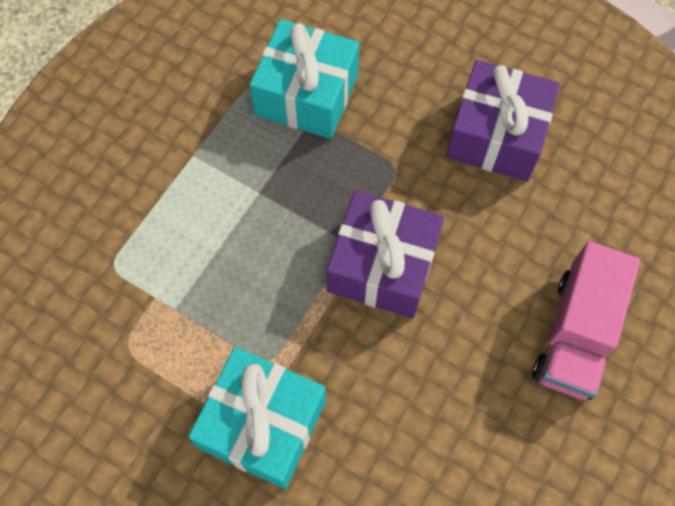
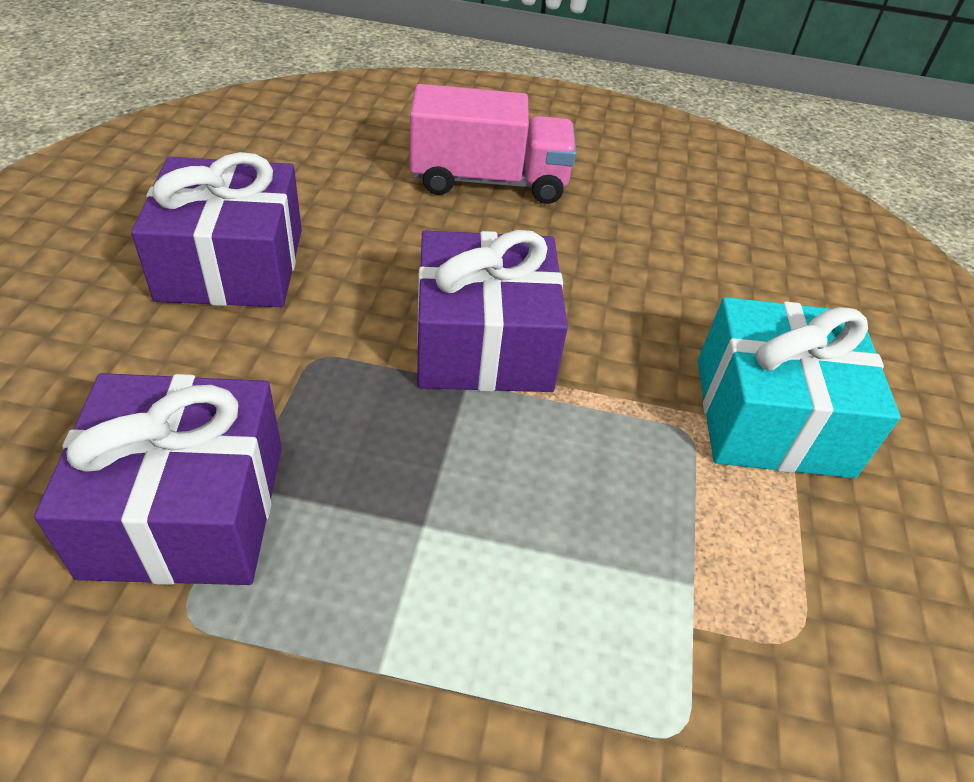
camera: 115 degrees left, 20 degrees down
(306, 94) = (186, 509): turquoise gift -> purple gift

